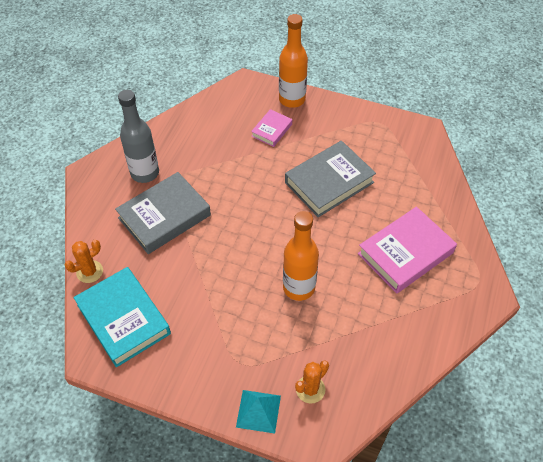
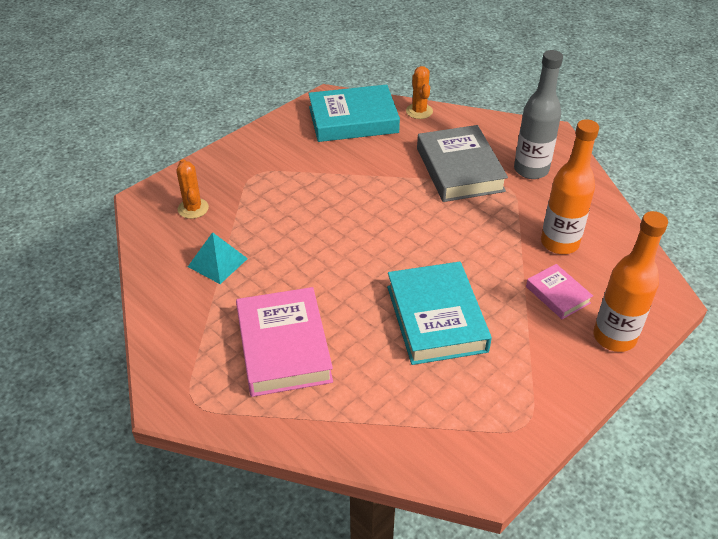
camera: 115 degrees right, 10 degrees down
(258, 411) = (202, 171): turquoise pyramid -> turquoise pyramid (217, 262)
(299, 287) = (304, 238): orange bottle -> orange bottle (559, 243)
(329, 182) = (436, 318): grey book -> turquoise book

